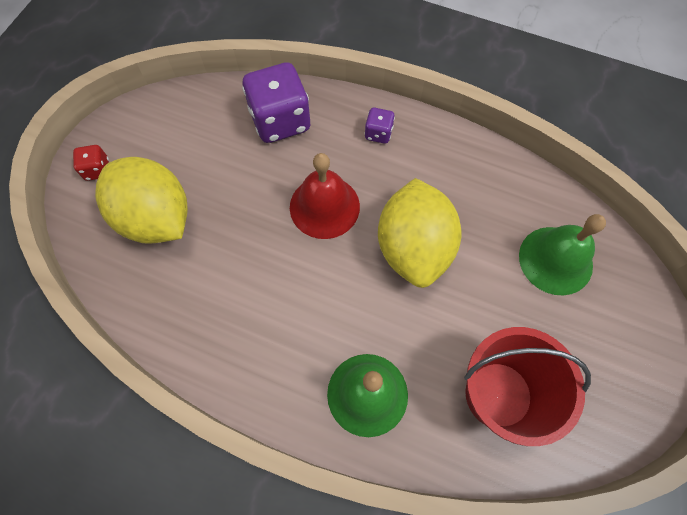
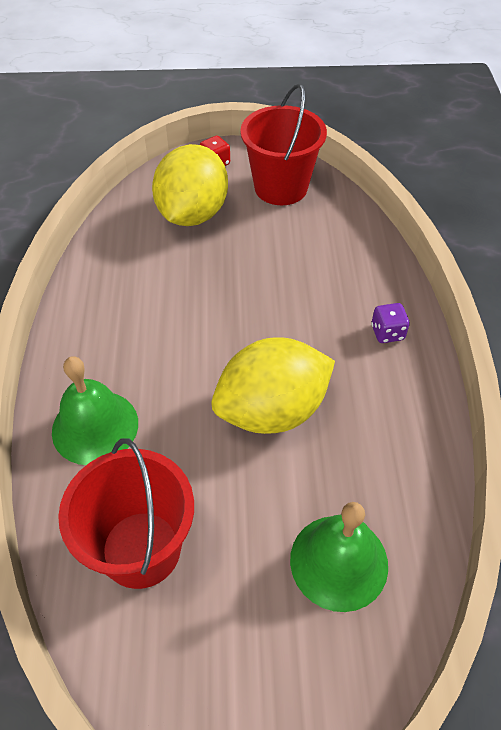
camera: 65 degrees right, 15 degrees down
(169, 131) = (281, 187): none -> red bucket
(280, 121) = (345, 253): purple dice -> none
(324, 206) = (274, 321): red bell -> none

